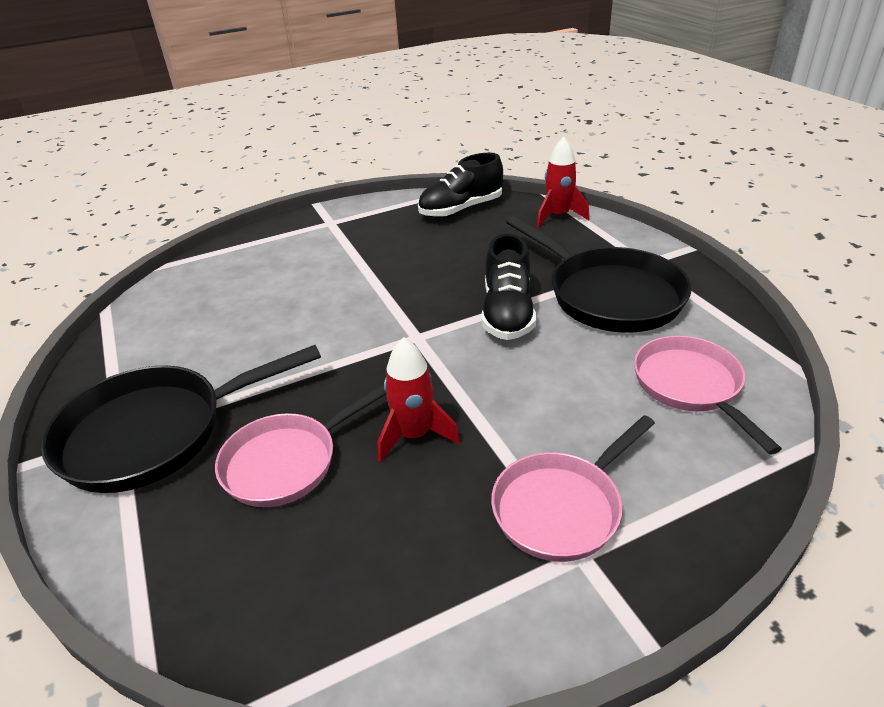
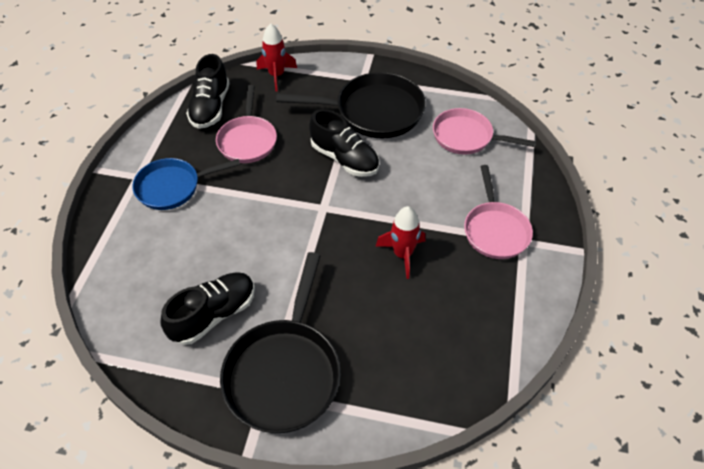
camera: 55 degrees left, 15 degrees up
(200, 345) = (214, 315): none -> black shoe
(287, 462) = (372, 317): pink pan -> pink pan (247, 140)
(338, 243) = (173, 187): none -> blue pan

